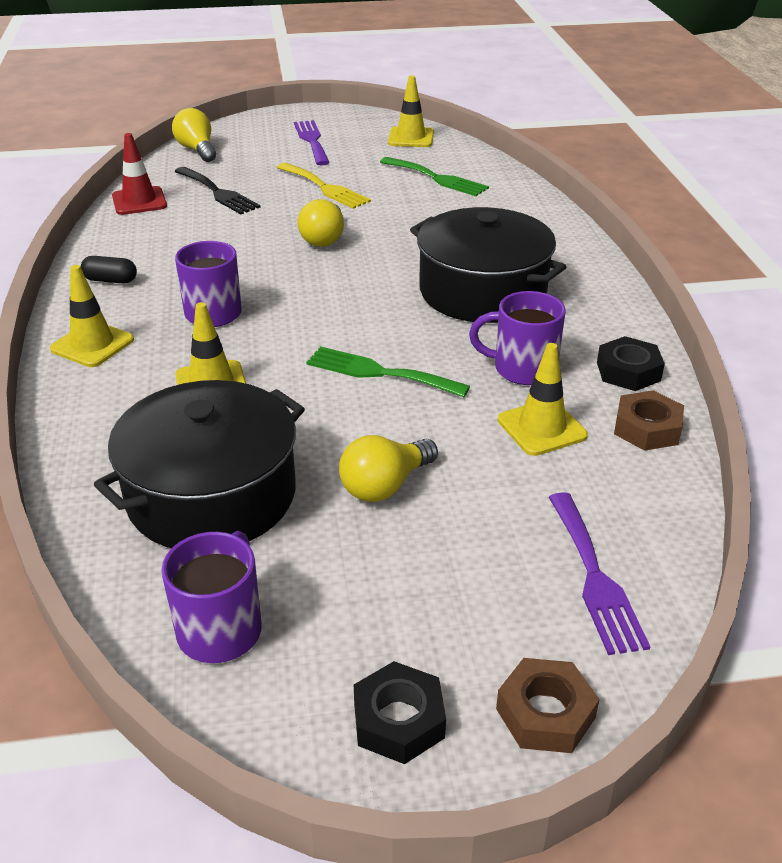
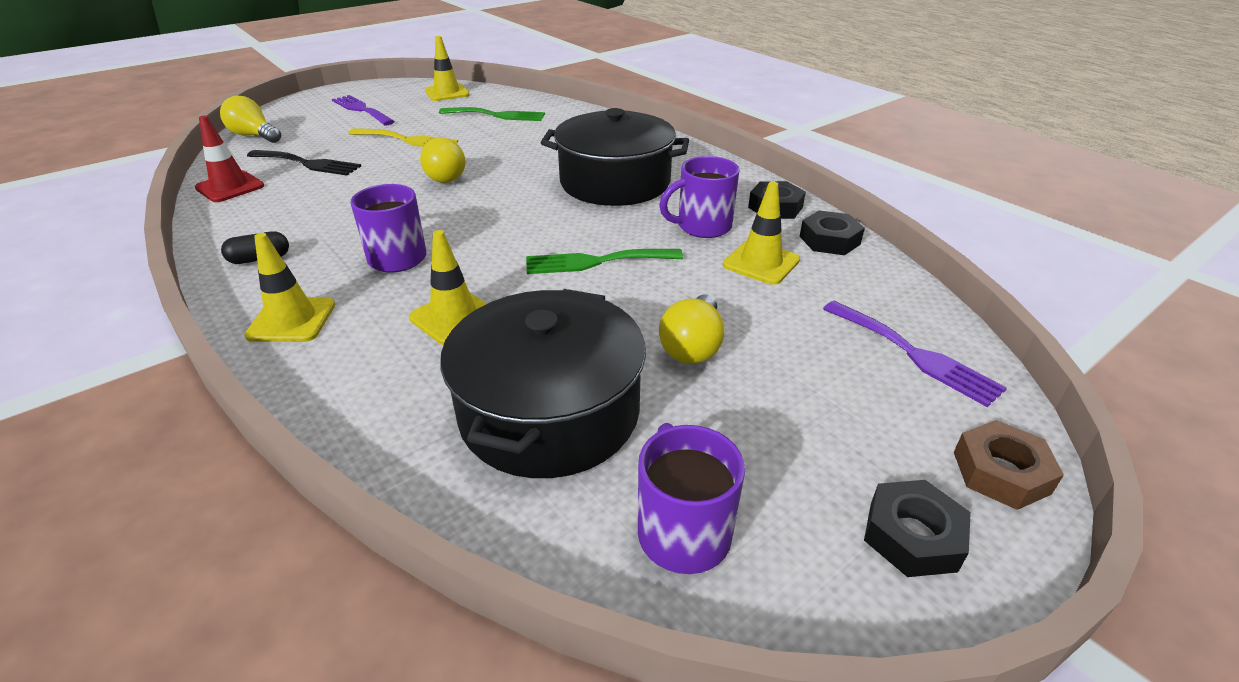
camera: 30 degrees left, 0 degrees up
(647, 428) = (829, 240): brown nut -> black nut

